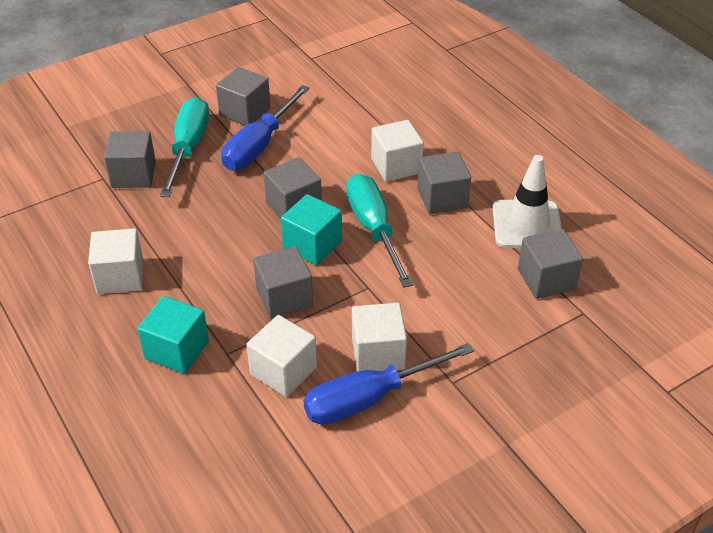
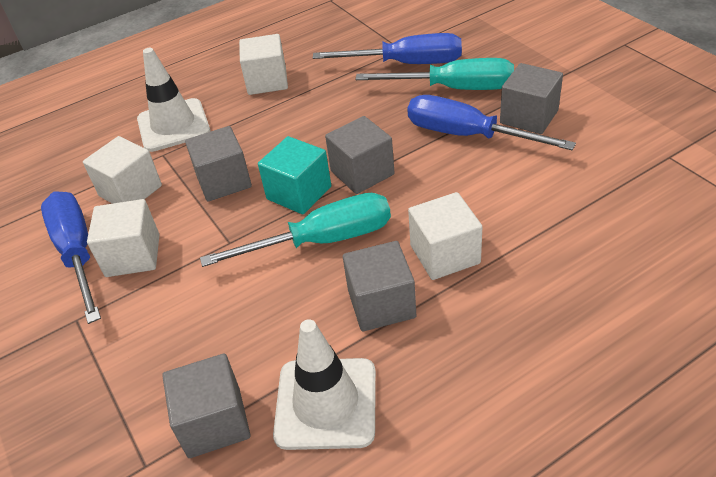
camera: 95 degrees right, 0 degrees up
(133, 175) = (406, 64): grey cube -> blue screwdriver
(177, 350) = (173, 125): turquoise cube -> white traffic cone

